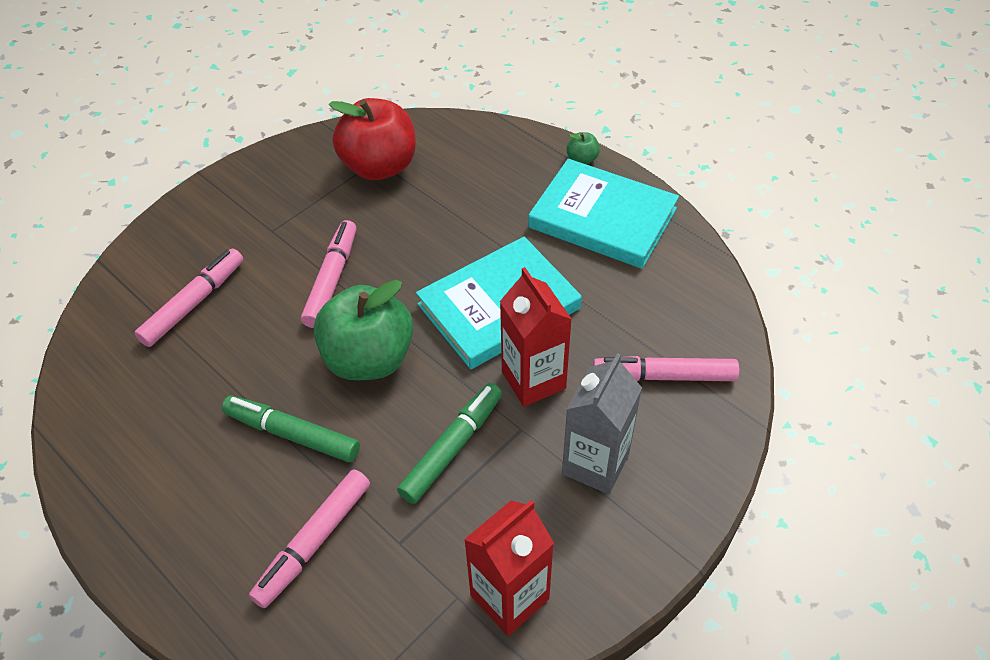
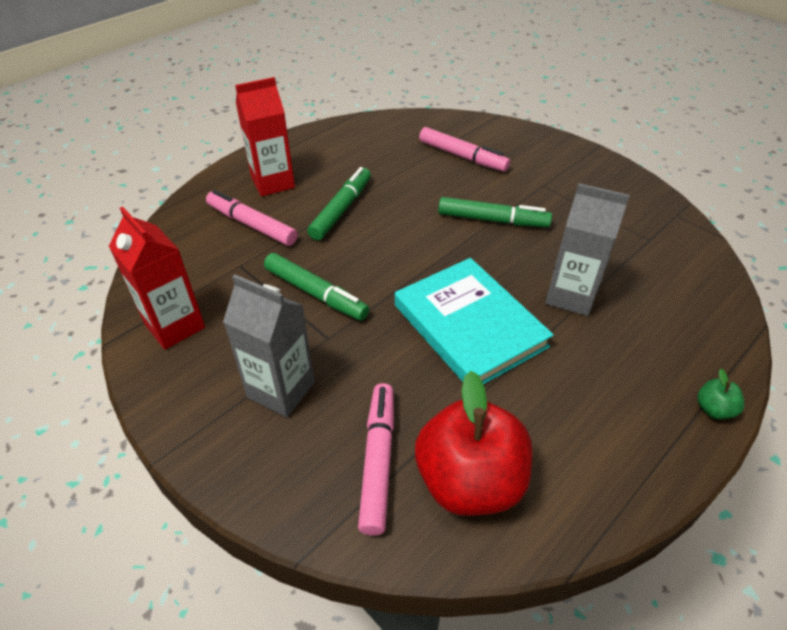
camera: 90 degrees right, 5 degrees down
(332, 279) = (492, 220): pink marker -> green marker
(369, 358) = (409, 244): green apple -> none
(379, 166) = (641, 242): red apple -> red apple (469, 481)
(457, 227) = (570, 296): none -> grey carton
(533, 380) = (380, 348): red carton -> red carton (273, 183)
(603, 218) = (613, 423): turquoise book -> none

